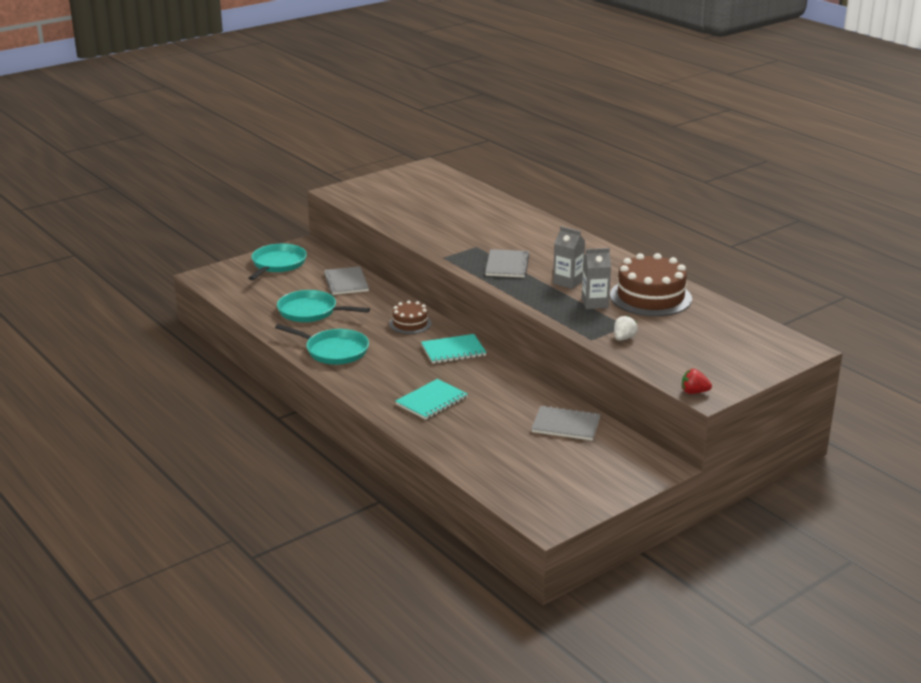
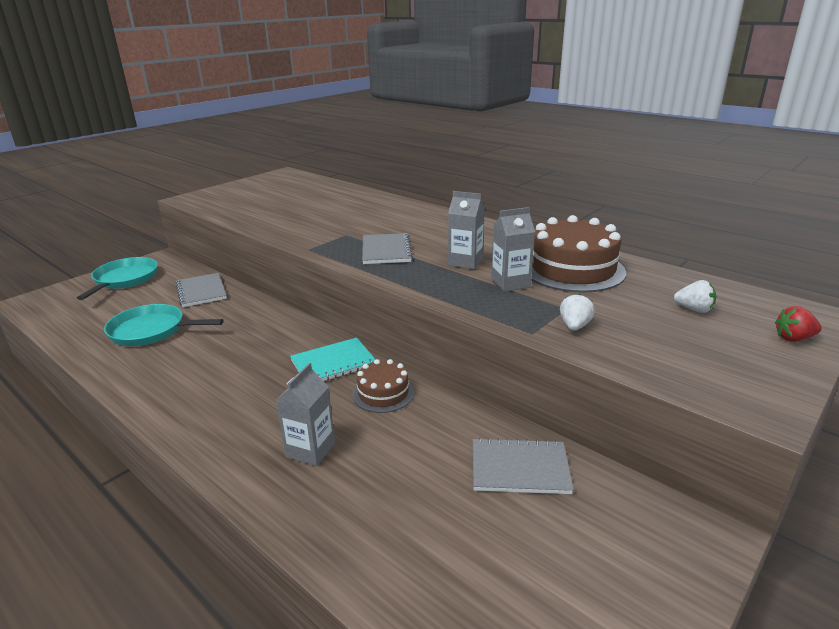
camera: 10 degrees left, 0 degrees up
(334, 351) = (172, 382): turquoise pan -> none
(410, 323) = (276, 332): brown cake -> brown cake (383, 393)
(431, 401) = (310, 450): turquoise notebook -> grey carton
(694, 392) = (739, 405): red strawberry -> red strawberry (793, 338)
(718, 336) = (694, 309): none -> white strawberry

